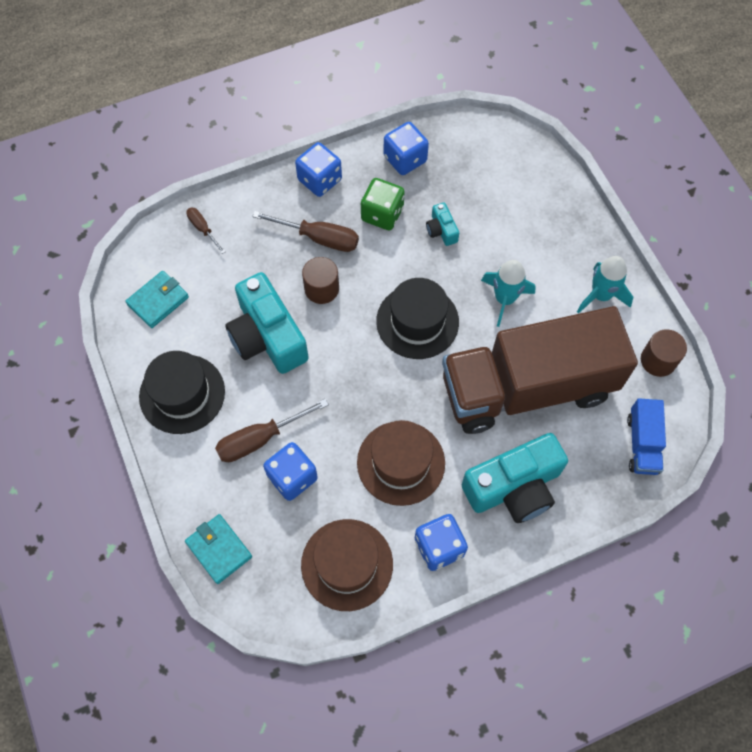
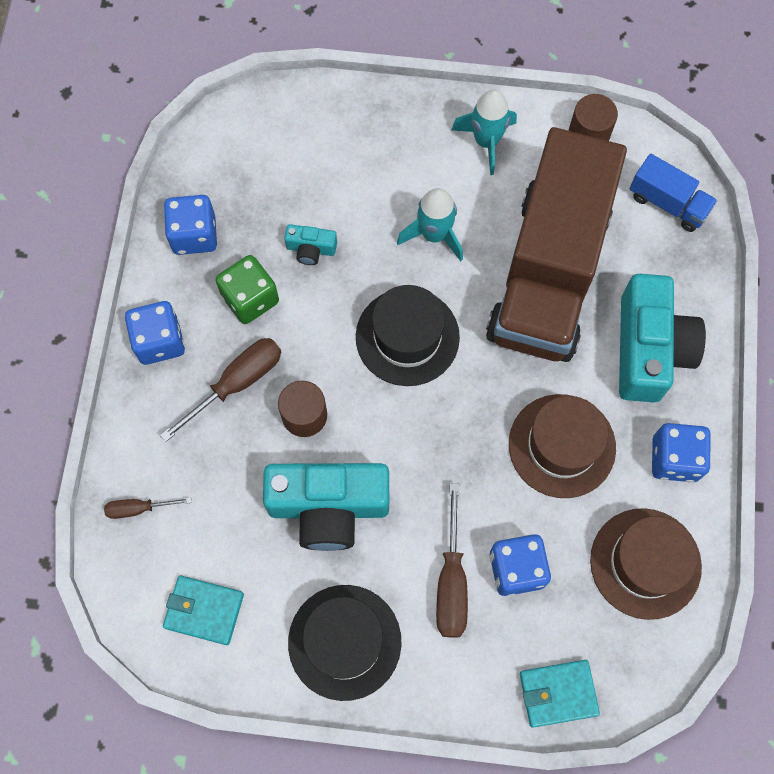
camera: 60 degrees left, 5 degrees up
(158, 301) = (204, 610): turquoise wallet -> turquoise wallet turned 60 degrees counterclockwise

